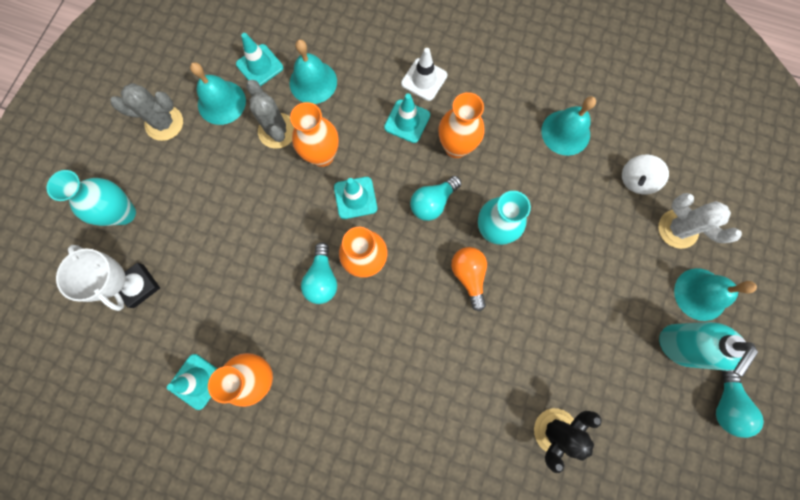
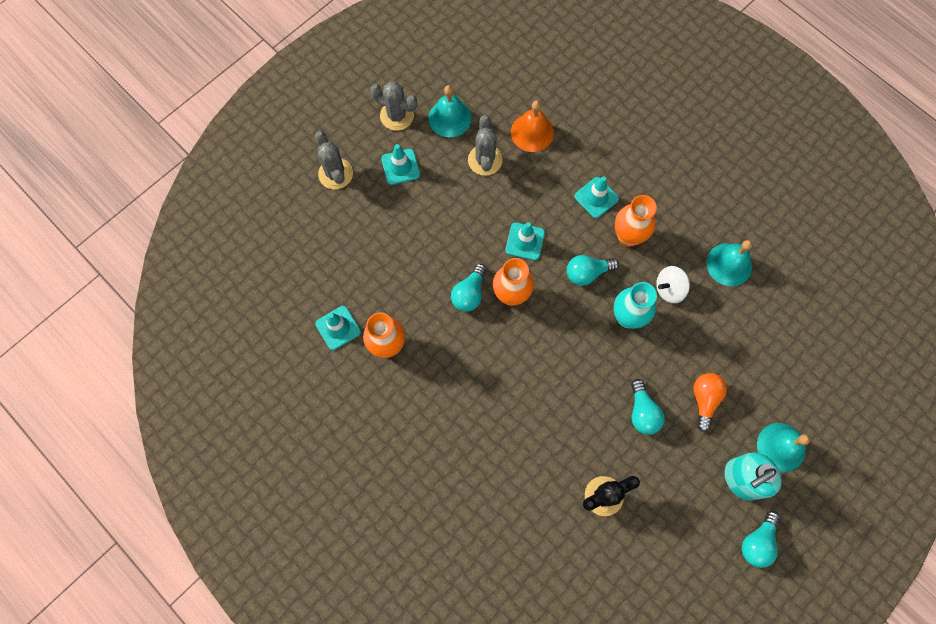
camera: 25 degrees right, 5 degrees down
(123, 213) = (335, 174): turquoise vase -> grey cactus
(138, 286) = (324, 235): white trophy -> none
(260, 66) = (494, 101): turquoise traffic cone -> turquoise traffic cone (400, 167)
(313, 82) = (532, 132): turquoise bell -> orange bell
(322, 155) = (513, 196): orange vase -> none
(424, 79) = (627, 169): white traffic cone -> none
(469, 276) = (590, 344): orange light bulb -> orange light bulb (704, 400)
(552, 322) = (642, 412): none -> turquoise light bulb
(636, 180) = (771, 330): white spinning top -> white spinning top (669, 289)
(677, 229) = (788, 386): white cactus -> none

